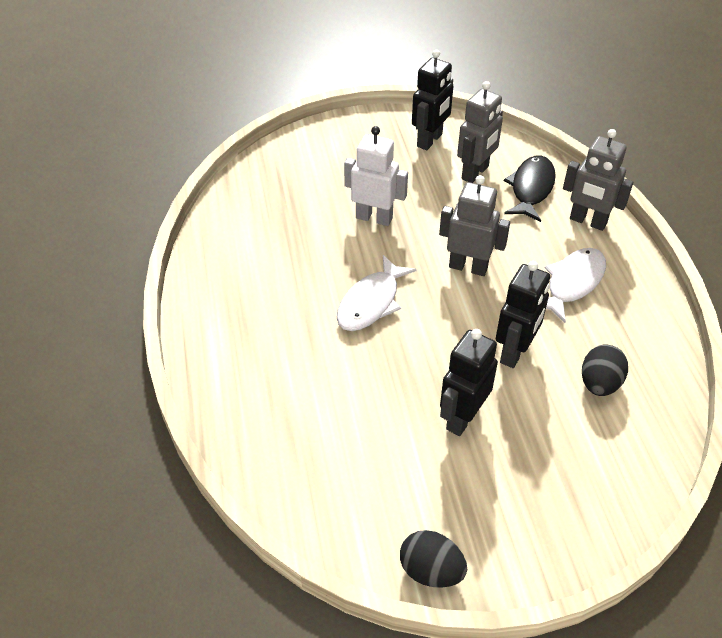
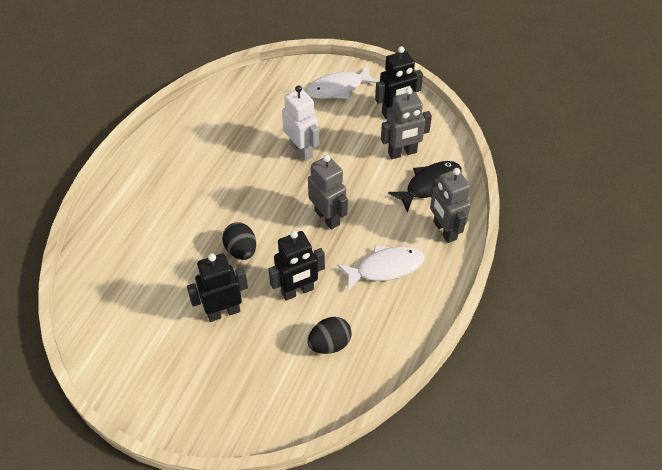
camera: 35 degrees right, 5 degrees up
(371, 302) = (243, 207): white fish -> white fish (338, 88)
(431, 571) = (117, 387): black egg -> black egg (241, 250)

